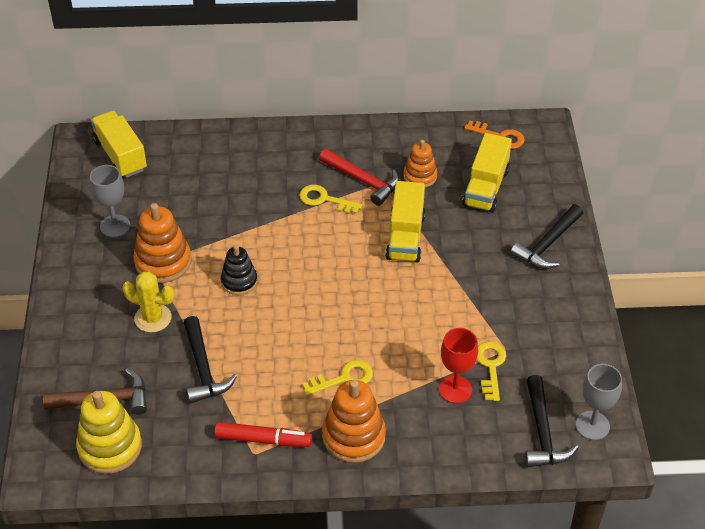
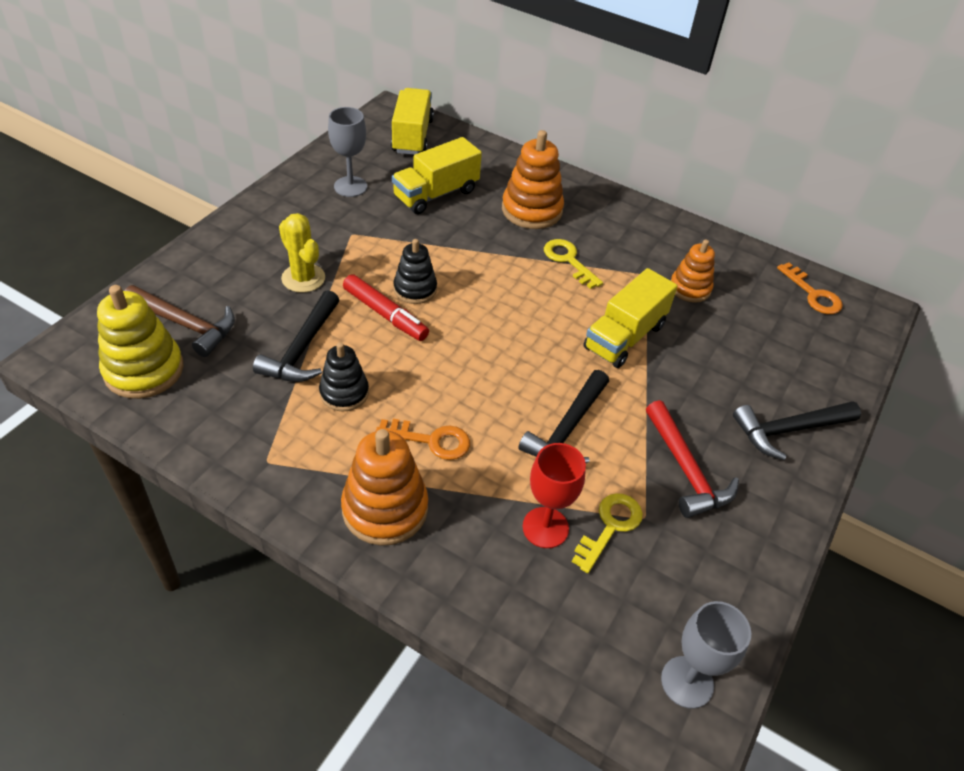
camera: 30 degrees right, 0 degrees up
(163, 262) = (362, 236): orange stacking toy -> orange stacking toy (531, 210)
(260, 381) = (344, 393): none -> black stacking toy
(263, 440) = (289, 453): red marker -> red marker (385, 314)
(344, 378) = (431, 440): yellow key -> orange key
(363, 180) = (624, 263): red hammer -> red hammer (686, 470)
(486, 187) = (757, 335): yellow truck -> yellow truck (436, 194)
(542, 432) = (613, 648): black hammer -> black hammer (567, 430)

